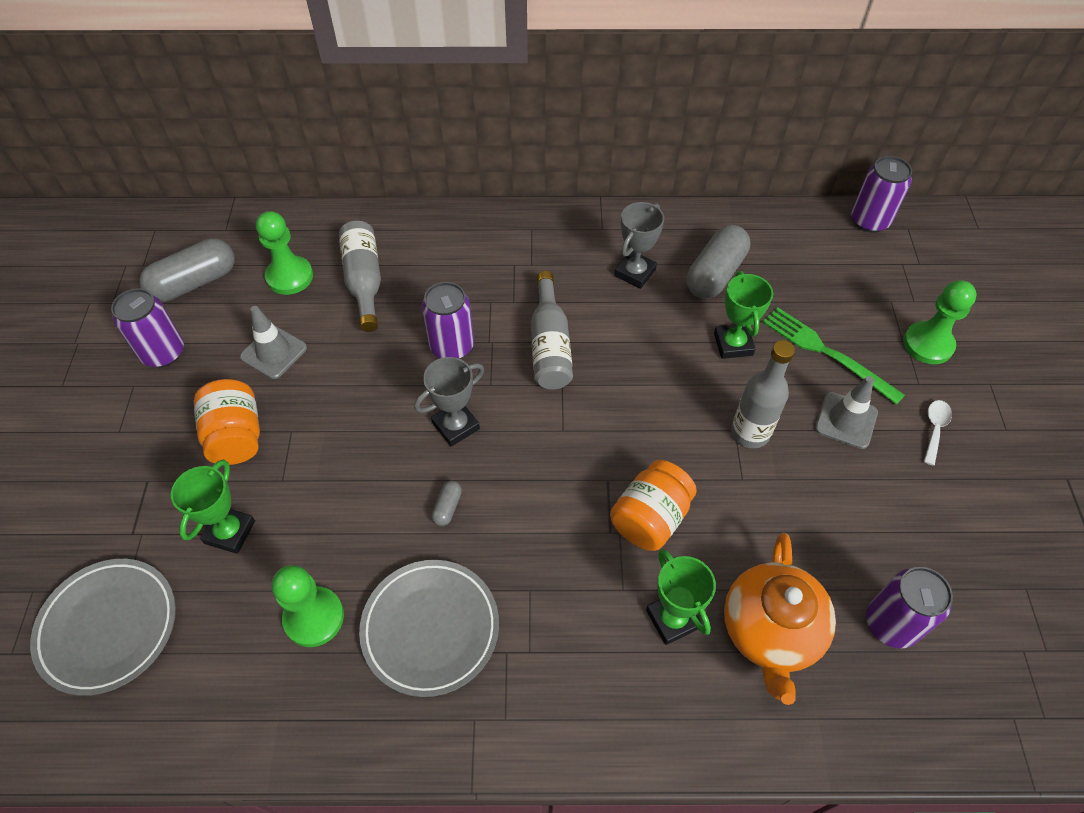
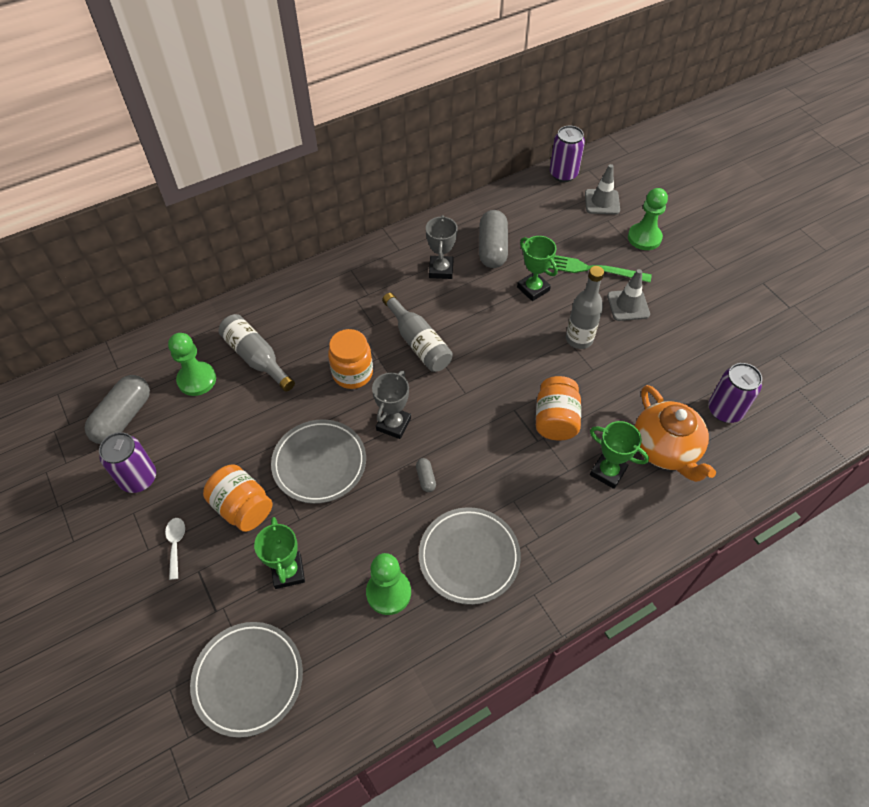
camera: 30 degrees left, 0 degrees up
(274, 352) = (226, 438): grey traffic cone -> grey traffic cone (602, 202)
(346, 429) = (319, 463): none -> grey plate
(451, 346) = (352, 373): purple can -> orange jar
(934, 429) = (679, 287): white spoon -> white spoon (176, 544)

